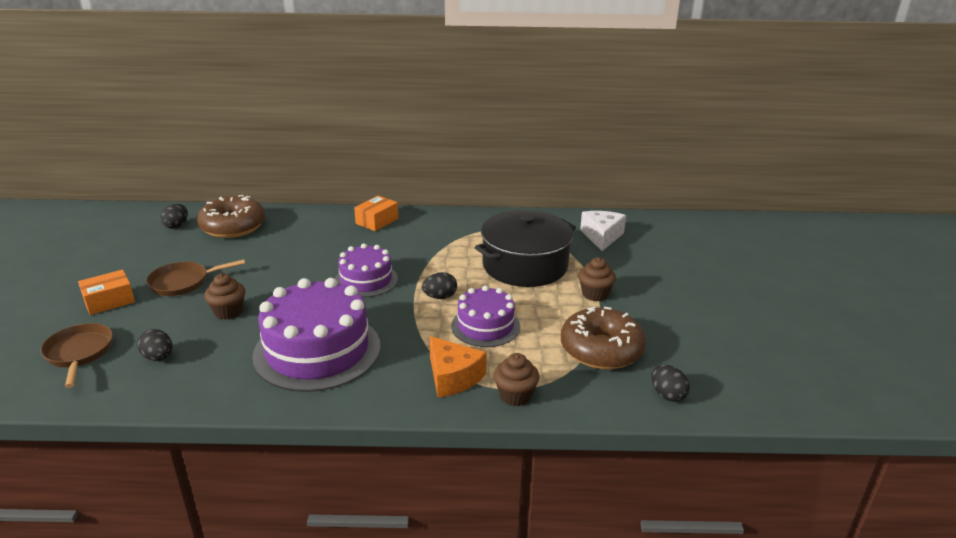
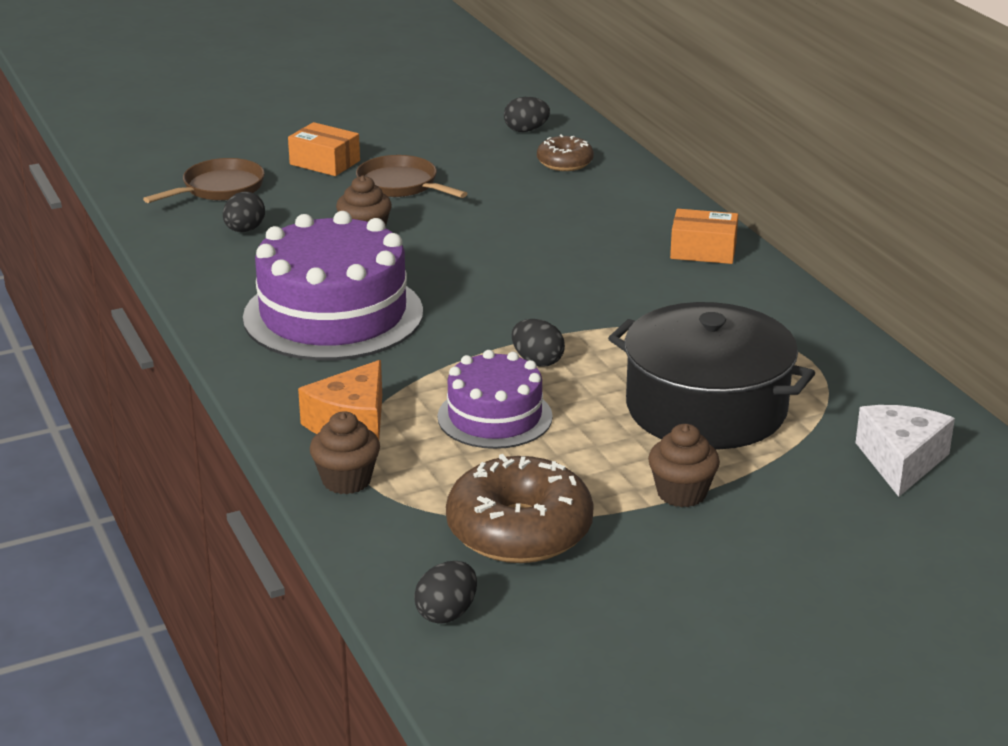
camera: 65 degrees right, 0 degrees up
(233, 227) = (565, 163): brown donut -> brown donut, size x0.55
(366, 280) = (526, 294): purple cake -> none
(601, 236) = (901, 461): white cheese -> white cheese turned 60 degrees counterclockwise

